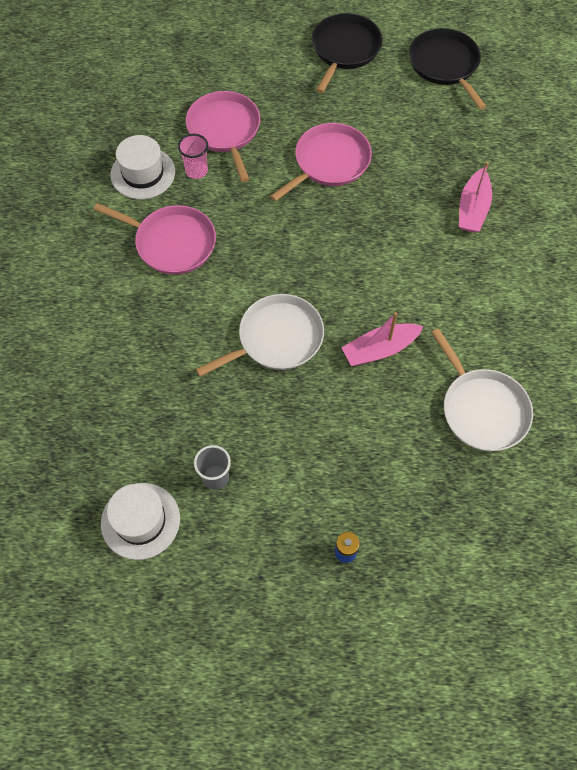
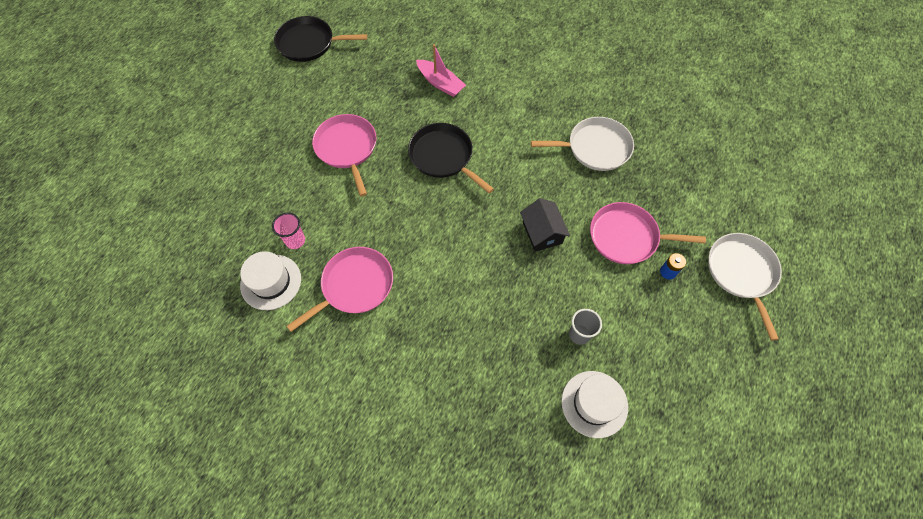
camera: 65 degrees left, 0 degrees up
(225, 130) = (269, 205): pink pan -> pink pan (627, 237)
(276, 339) = (482, 246): white pan -> white pan (741, 273)
(326, 393) = (542, 232): none -> black house
(344, 50) = (249, 94): black pan -> black pan (443, 157)
(380, 349) = (523, 185): pink boat -> none

